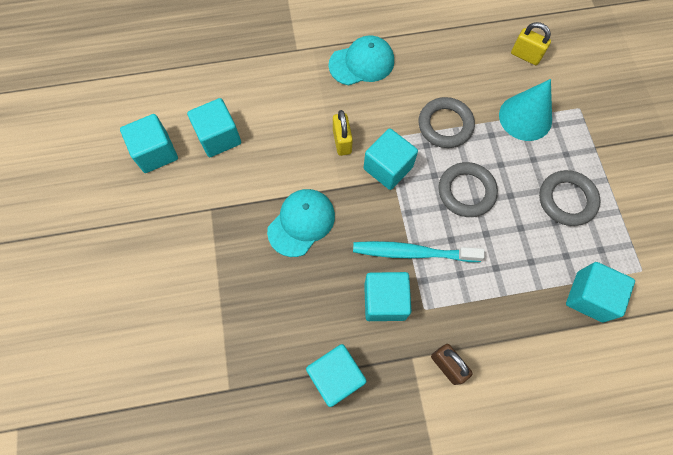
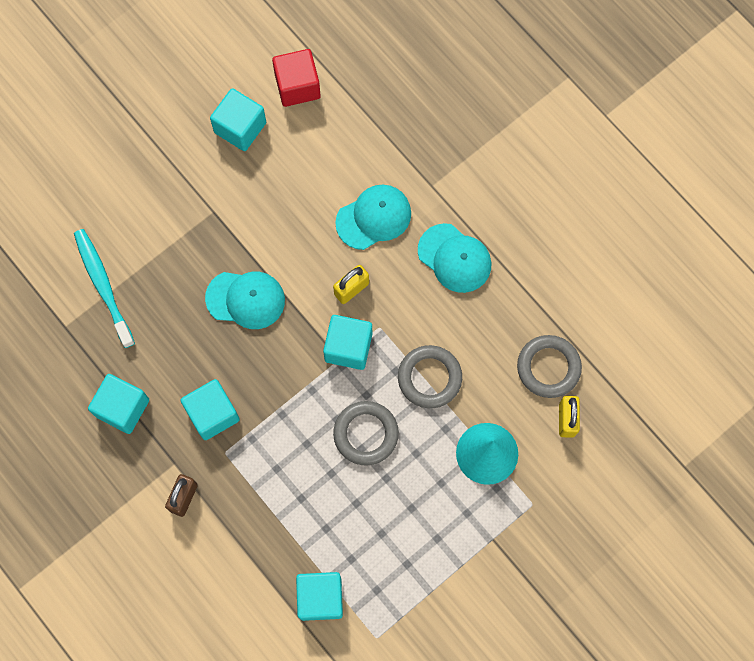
camera: 60 degrees right, 5 degrees up
(154, 96) = (297, 86): none -> red cube
(219, 137) = (289, 173): turquoise cube -> none
(295, 98) = (374, 218): none -> turquoise cap
(412, 252) = (273, 415): turquoise toothbrush -> turquoise toothbrush (103, 286)
(567, 200) = (413, 535): grey ring -> grey ring (548, 367)

